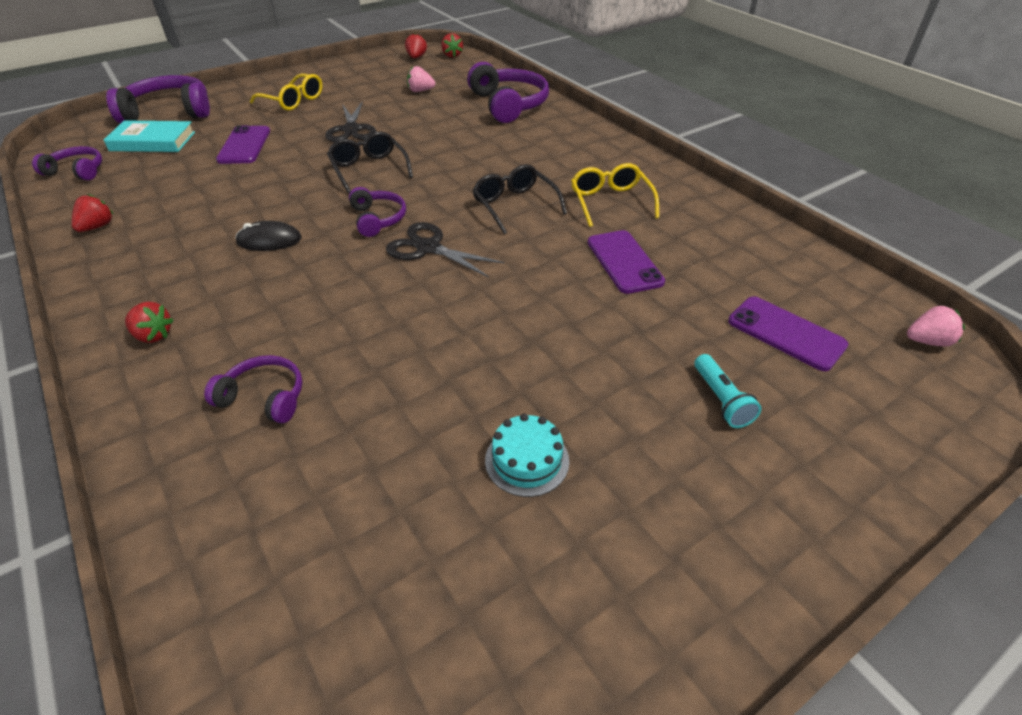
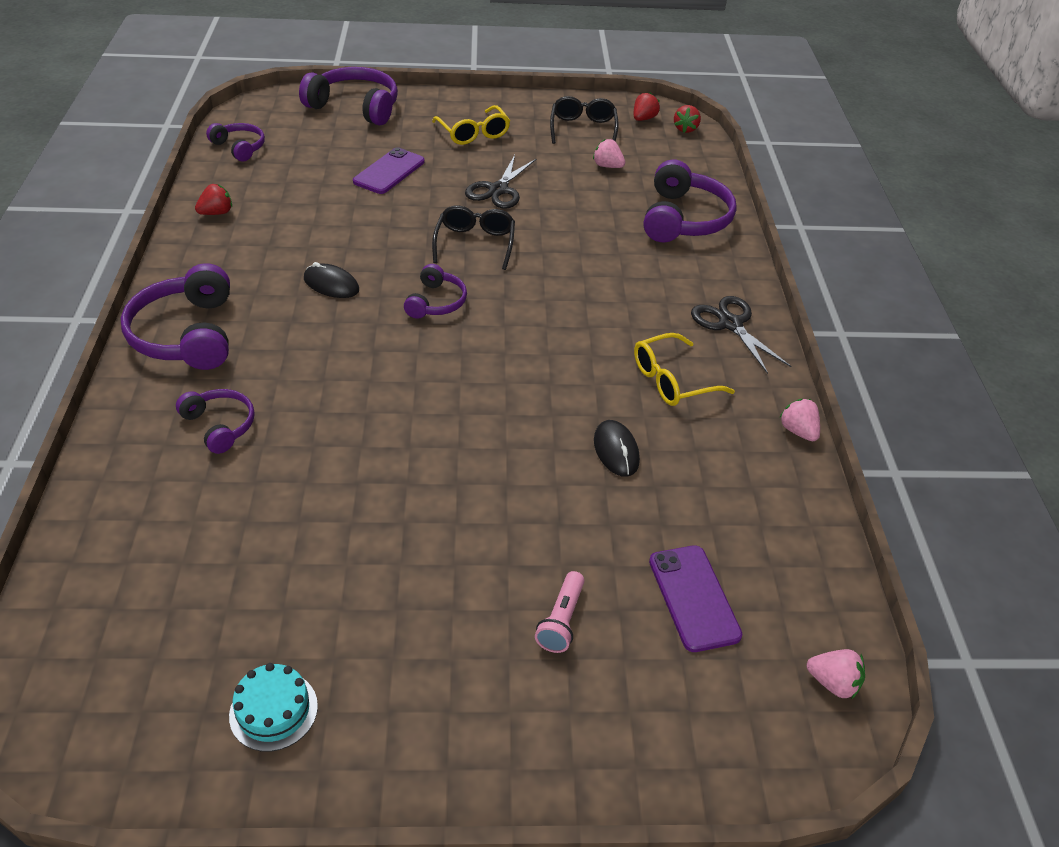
camera: 30 degrees right, 0 degrees up
(152, 141) = (318, 137): turquoise book -> none
(153, 335) = (186, 334): red strawberry -> purple headphones
(428, 248) = (453, 352): black scissors -> black scissors (730, 324)
(514, 205) = (572, 342): black glasses -> black glasses (583, 129)
(527, 460) = (356, 578): turquoise cake -> turquoise cake (273, 710)
(610, 202) = (671, 380): yellow glasses -> yellow glasses turned 135 degrees counterclockwise
(624, 262) = (616, 450): purple phone -> black mouse
(721, 400) = (561, 621): turquoise flashlight -> pink flashlight
(723, 199) = (798, 431): none -> pink strawberry

